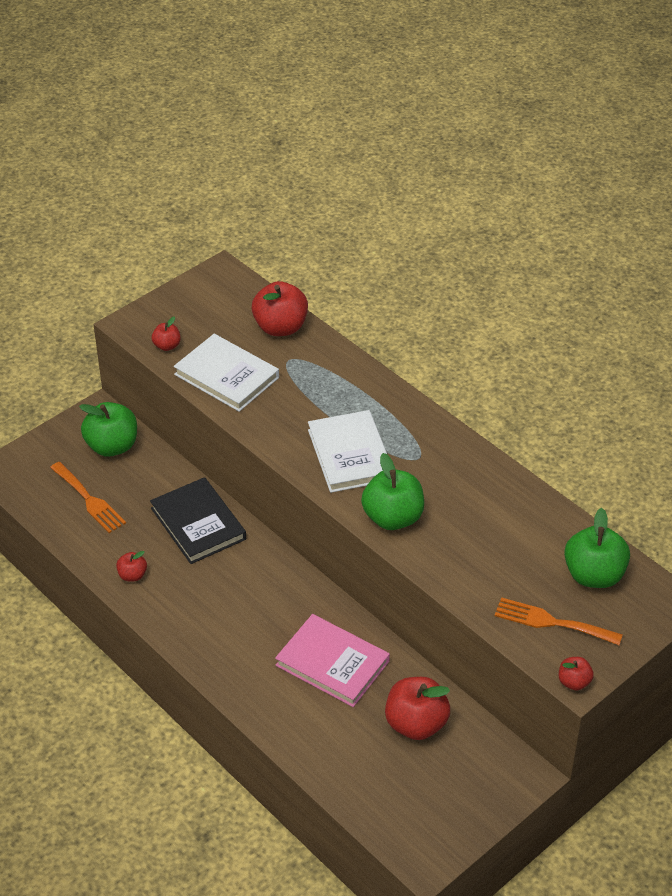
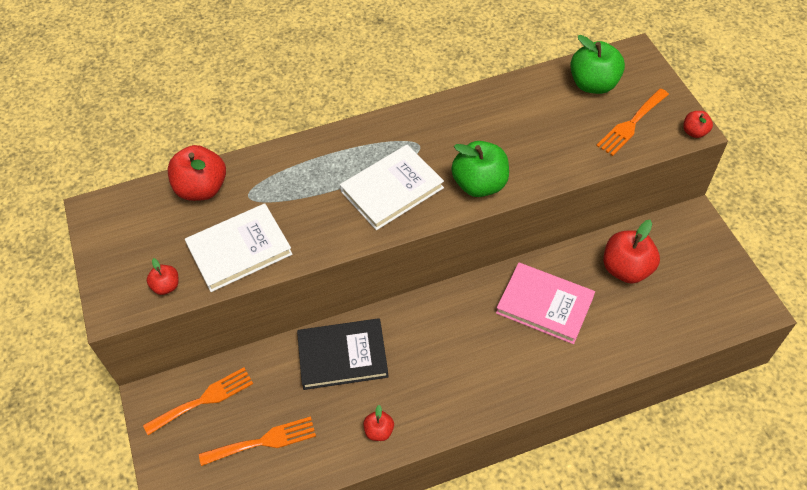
camera: 65 degrees left, 10 degrees up
(112, 446) = (204, 399): green apple -> orange fork
(332, 663) = (544, 305): pink book -> pink book turned 60 degrees clockwise
(350, 455) = (392, 189): white book -> white book turned 45 degrees counterclockwise

